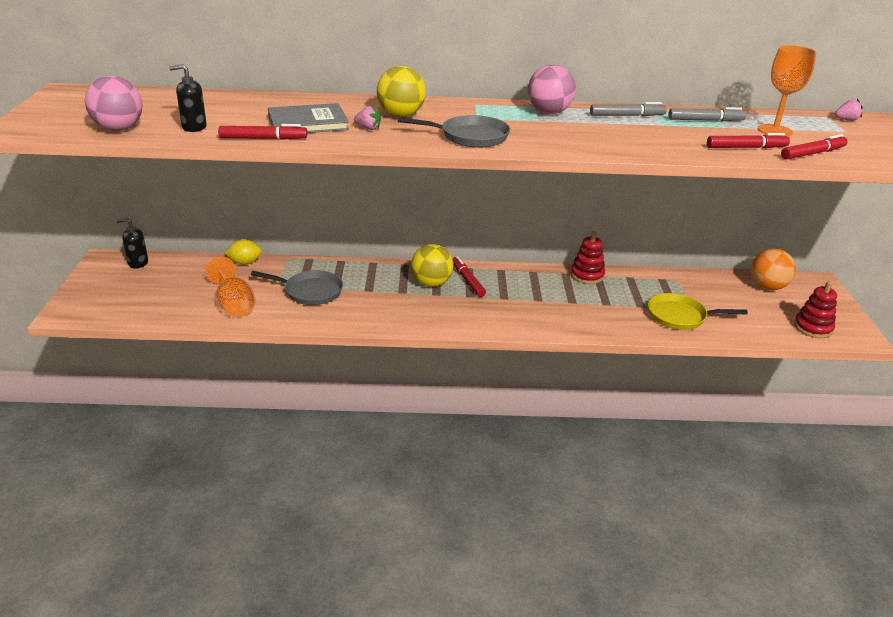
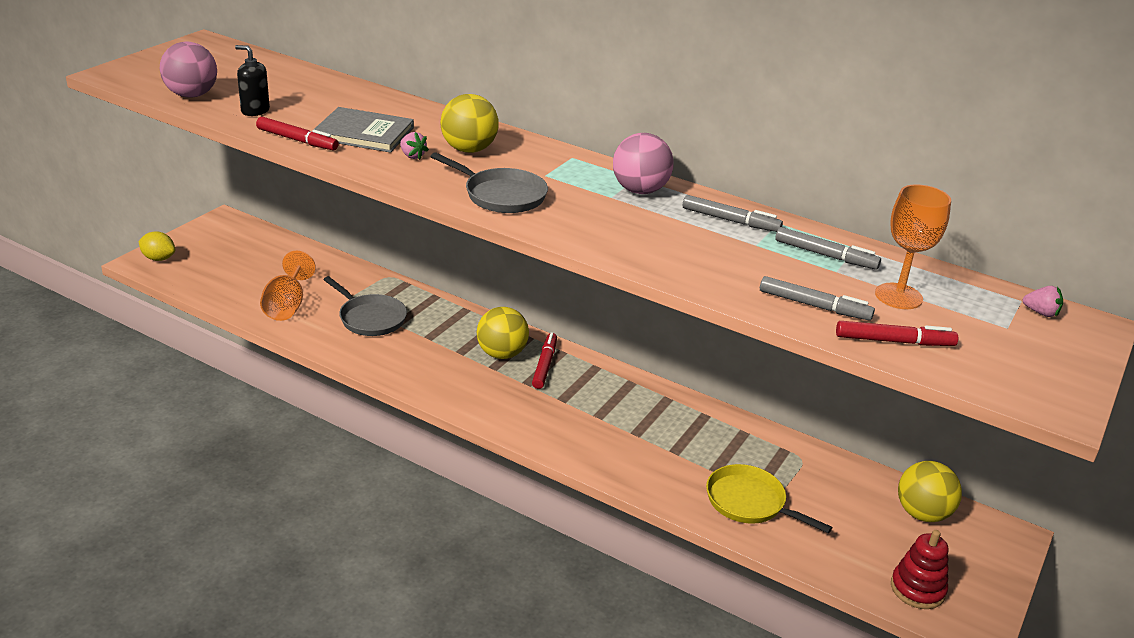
camera: 30 degrees right, 0 degrees up
(138, 263) = (247, 233): black soap dispenser -> none
(245, 262) = (342, 265): yellow lemon -> yellow lemon (158, 258)
(587, 275) = (692, 410): red stacking toy -> none
(746, 148) = (814, 306): red marker -> grey marker
(767, 287) = (922, 513): orange ball -> yellow ball

